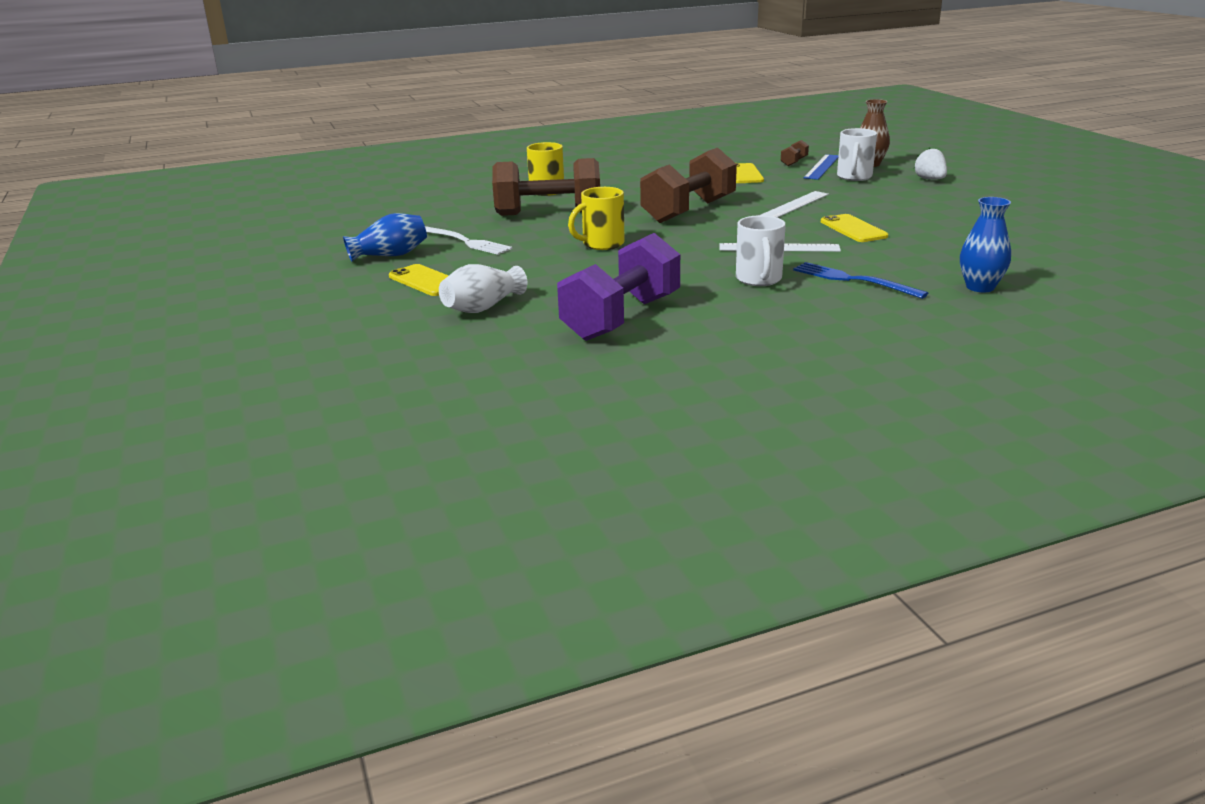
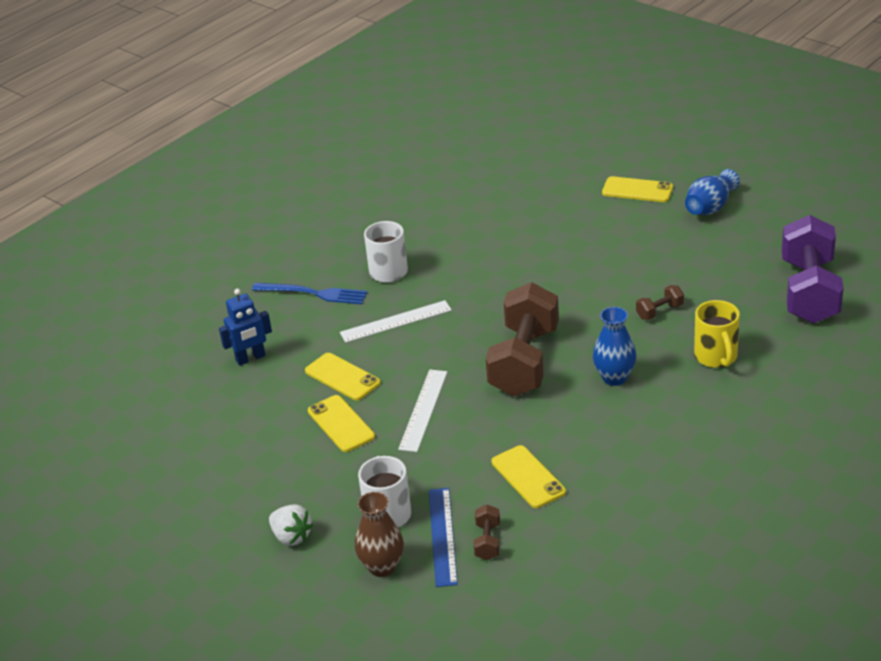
camera: 155 degrees right, 10 degrees up
(464, 241) = (677, 243): white fork -> none
(483, 308) = (560, 179): white vase -> none
(548, 213) = (659, 311): brown dumbbell -> brown dumbbell, size x0.41
(601, 244) = (554, 277): yellow mug -> none
(621, 318) = (455, 200): purple dumbbell -> purple dumbbell (809, 291)
(868, 210) = (341, 424): none -> yellow phone
(941, 253) = (250, 358): none -> blue robot
(980, 287) = (213, 315): blue vase -> blue vase (614, 378)

